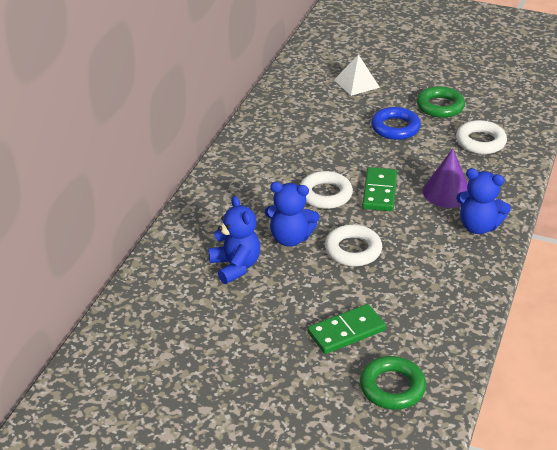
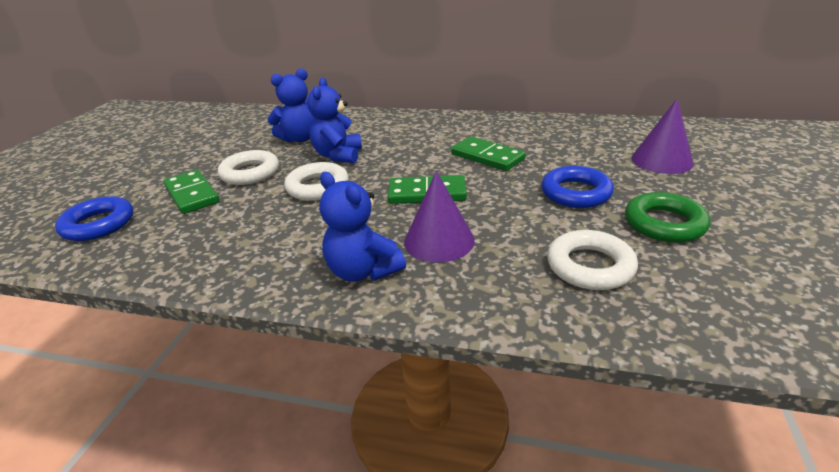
camera: 85 degrees right, 5 degrees down
(323, 155) = (487, 157): none -> green domino
(325, 194) = (414, 164): white ring -> white ring (250, 173)
(356, 83) = (662, 160): white pyramid -> purple cone
(392, 387) = (98, 224): green ring -> blue ring
(478, 226) = (363, 271): blue teddy bear -> blue teddy bear turned 60 degrees counterclockwise

